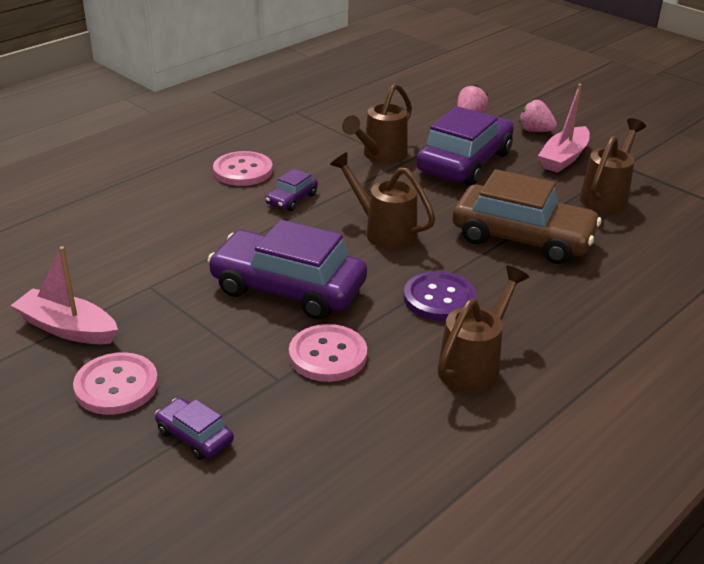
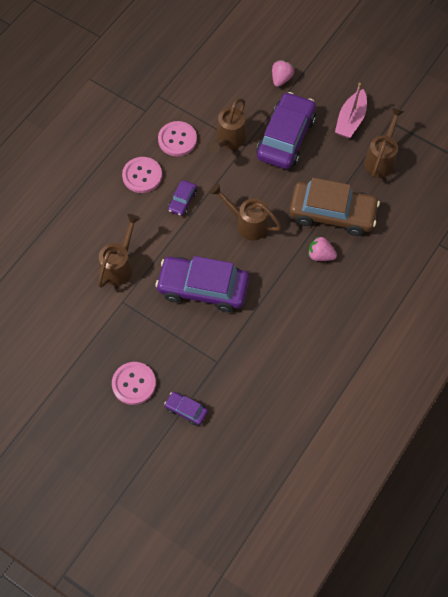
camera: 10 degrees left, 30 degrees up
(67, 328) = (90, 346): pink boat -> none
(328, 355) = (239, 339): pink button -> pink button (177, 139)
(439, 299) = (291, 280): purple button -> none
(475, 365) = (318, 331): brown watering can -> brown watering can (119, 265)
(535, 131) = (328, 89): pink strawberry -> pink strawberry (320, 255)

